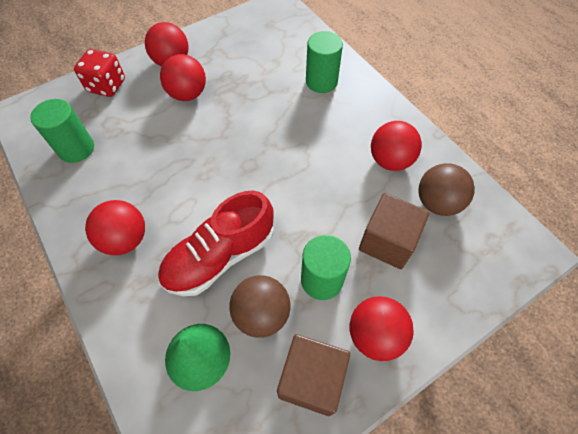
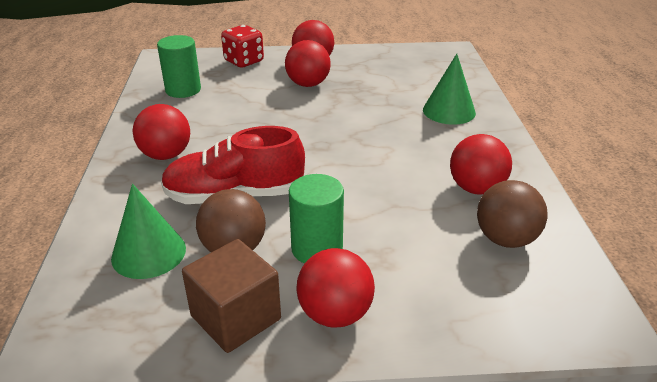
camera: 30 degrees right, 25 degrees down
(321, 82) = (449, 111): green cylinder -> green cone
(387, 241) = (416, 248): brown cube -> none

